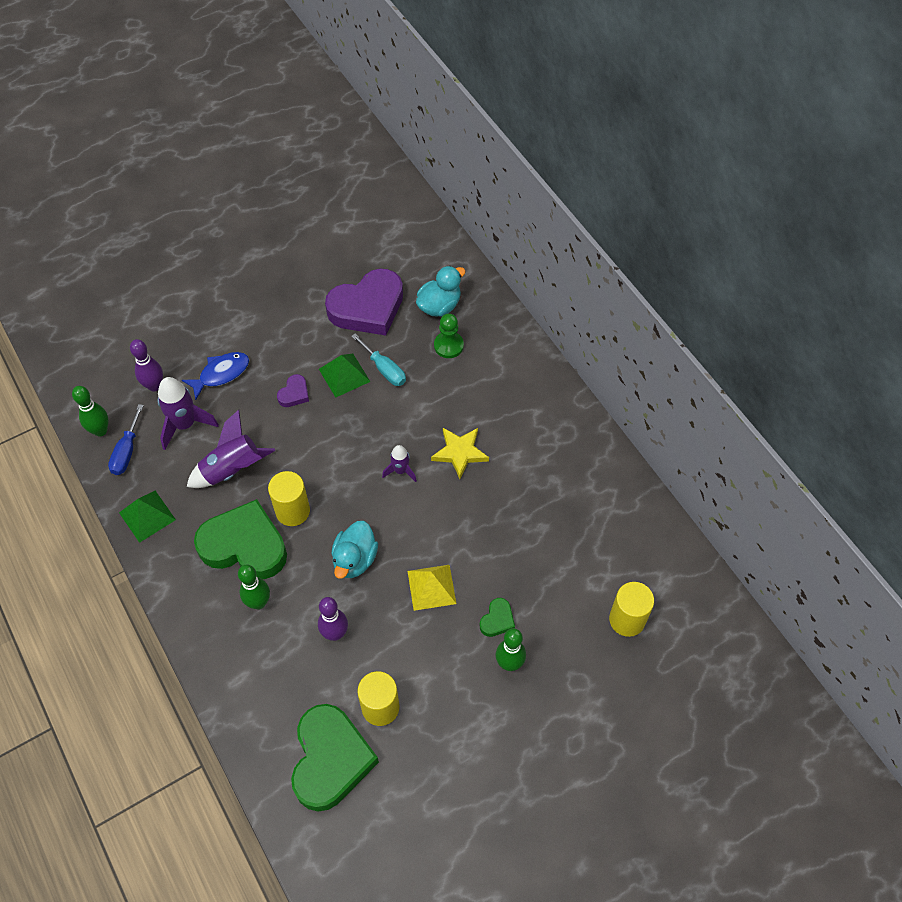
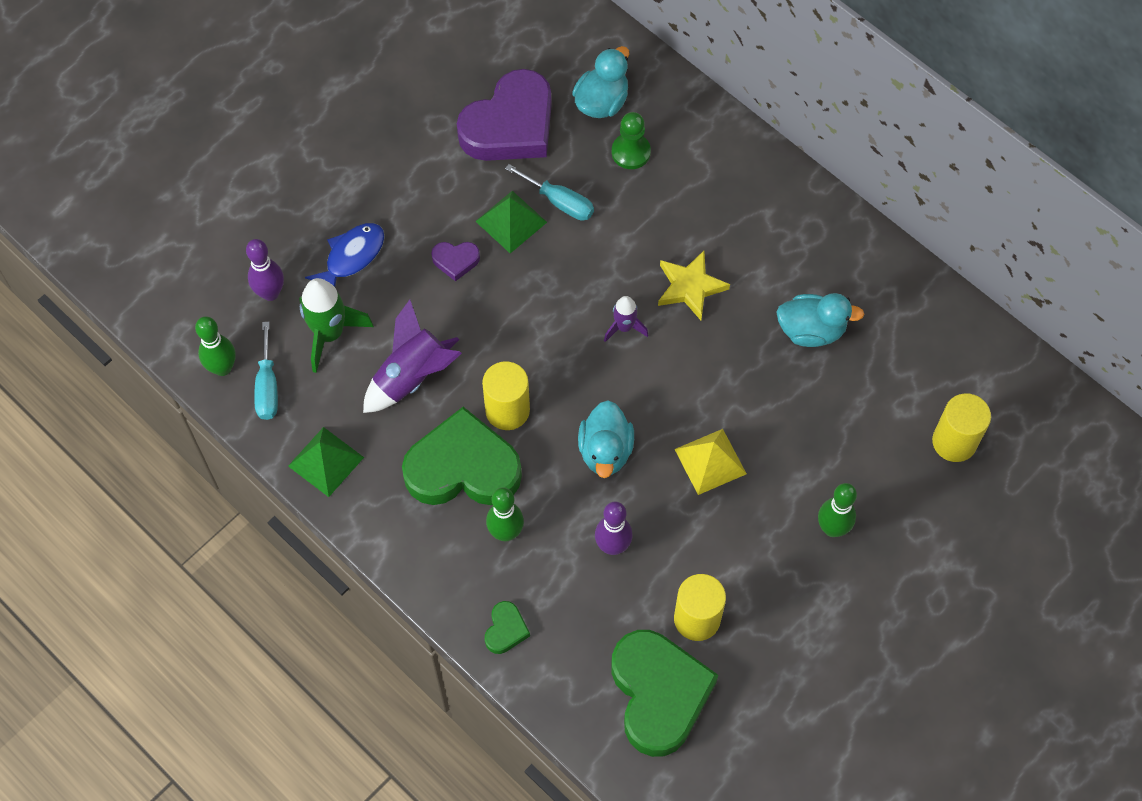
camera: 15 degrees left, 5 degrees up
(127, 451) = (267, 386): blue screwdriver -> turquoise screwdriver
(185, 424) = (329, 334): purple rocket -> green rocket
(294, 393) = (455, 261): purple heart -> purple heart turned 75 degrees clockwise
(497, 620) = (801, 481): green heart -> green heart (505, 630)
(541, 506) = (811, 330): none -> turquoise duck

